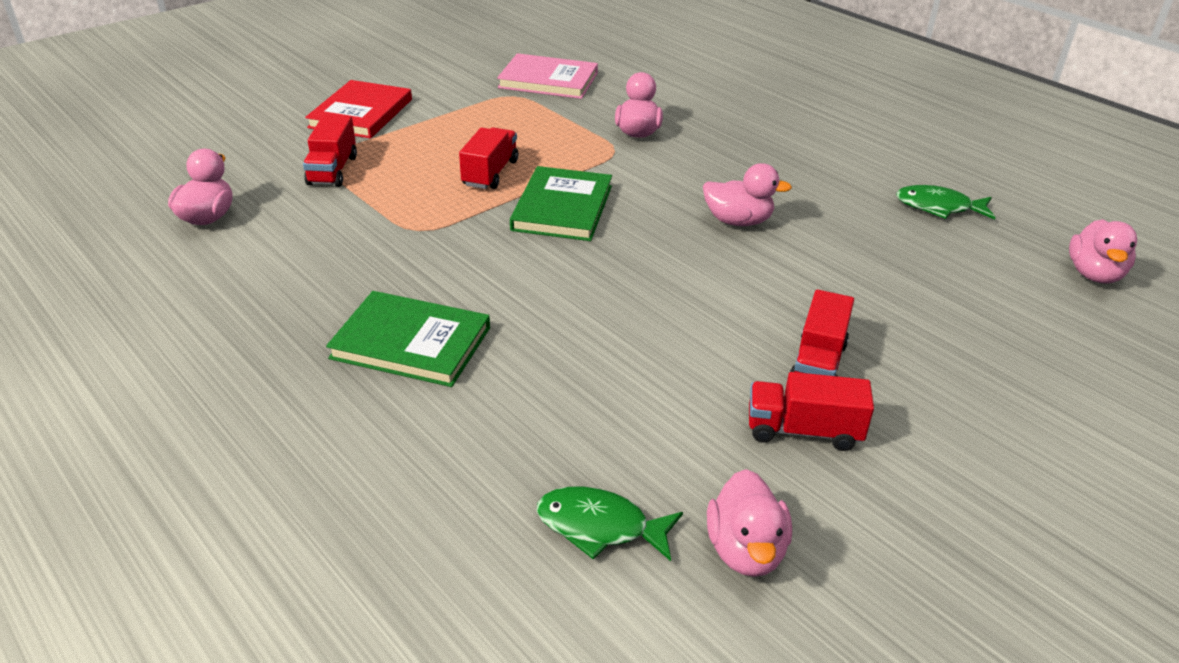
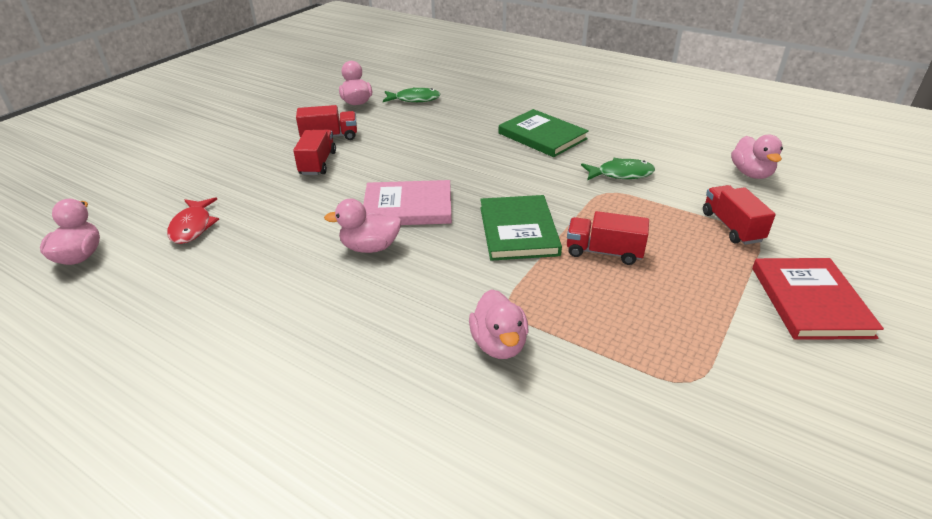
camera: 165 degrees right, 0 degrees up
(411, 343) = (542, 136): green book -> green book turned 45 degrees clockwise
(490, 173) = (604, 252): red truck -> red truck turned 105 degrees clockwise
(548, 80) = (679, 435): pink book -> pink book (408, 207)
(938, 207) = (175, 302): green fish -> green fish (621, 174)
(972, 287) = (193, 227): none -> red fish

